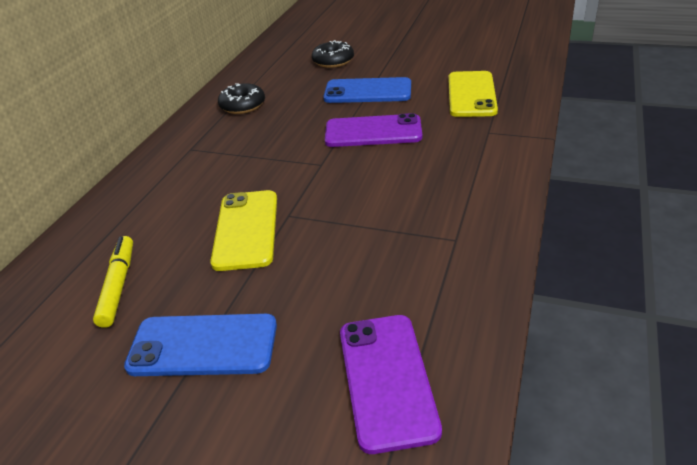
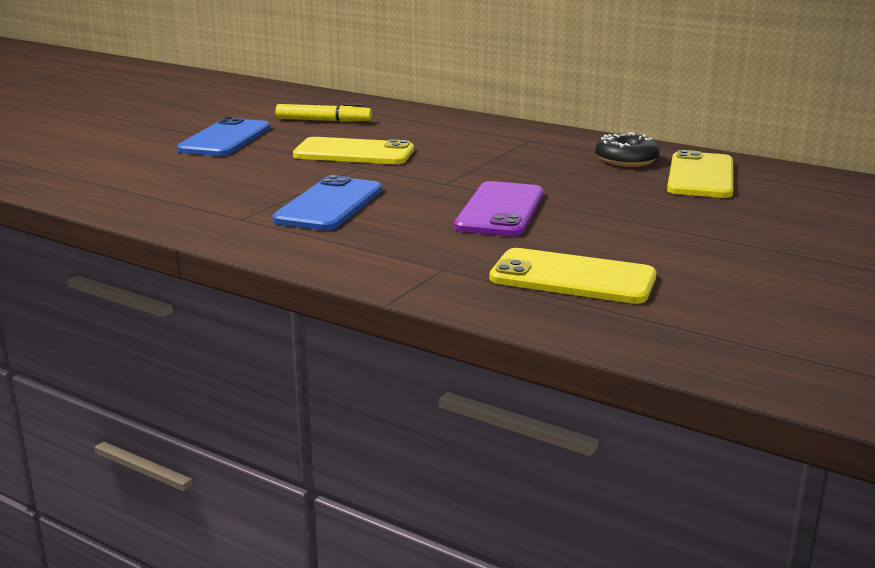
camera: 100 degrees right, 15 degrees down
(273, 80) = (701, 176): none -> yellow phone
(333, 61) = (759, 210): black donut -> none
(367, 91) = (628, 219): blue phone -> blue phone (329, 205)
(387, 379) = (118, 178): purple phone -> none

